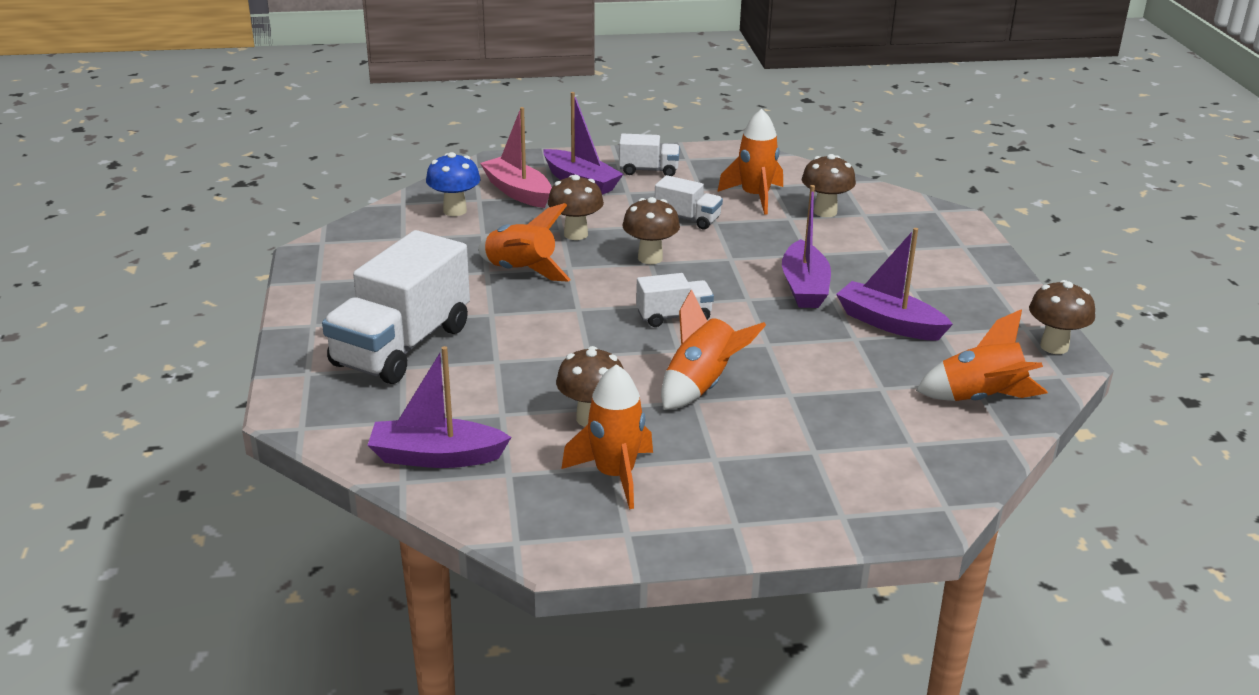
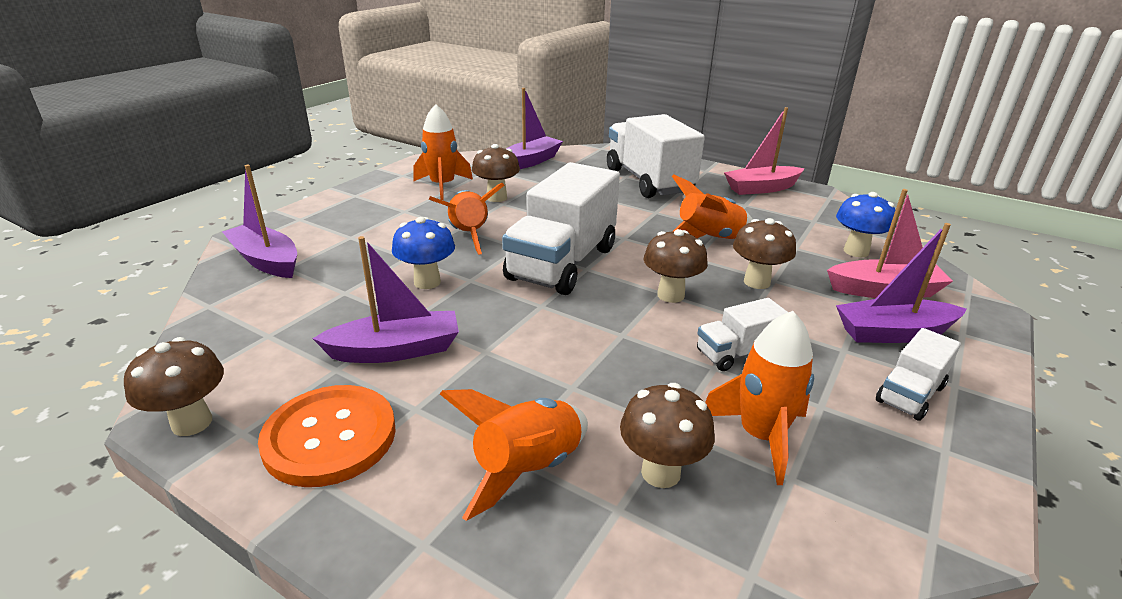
camera: 130 degrees right, 0 degrees up
(339, 279) = (761, 188): none -> pink boat
(674, 316) = (562, 263): white truck -> white truck, size x2.07
(804, 287) = (517, 343): purple boat -> purple boat (266, 261)
(804, 360) = (427, 282): none -> blue mushroom
(974, 300) = (330, 437): none -> orange button
(980, 398) = (250, 323): orange rocket -> orange rocket (527, 469)

